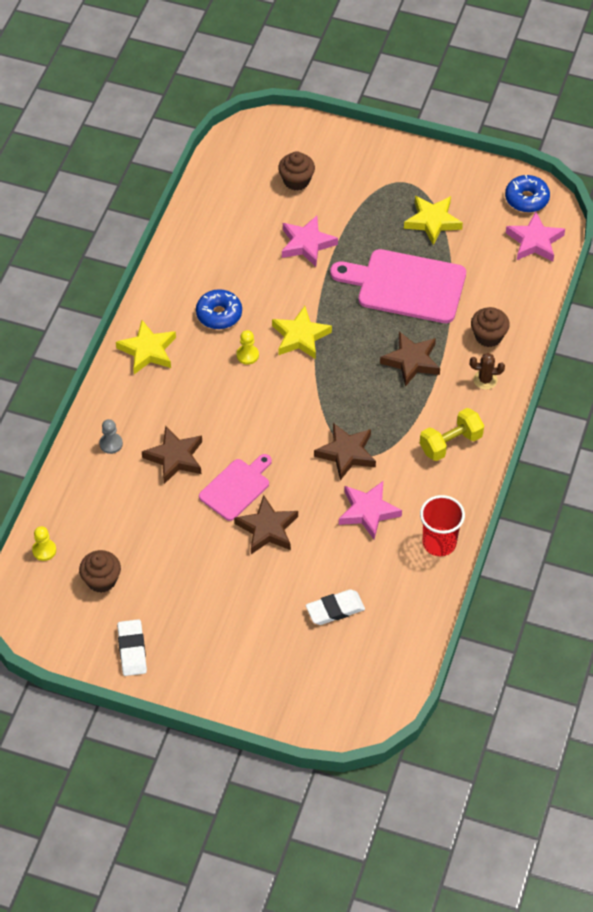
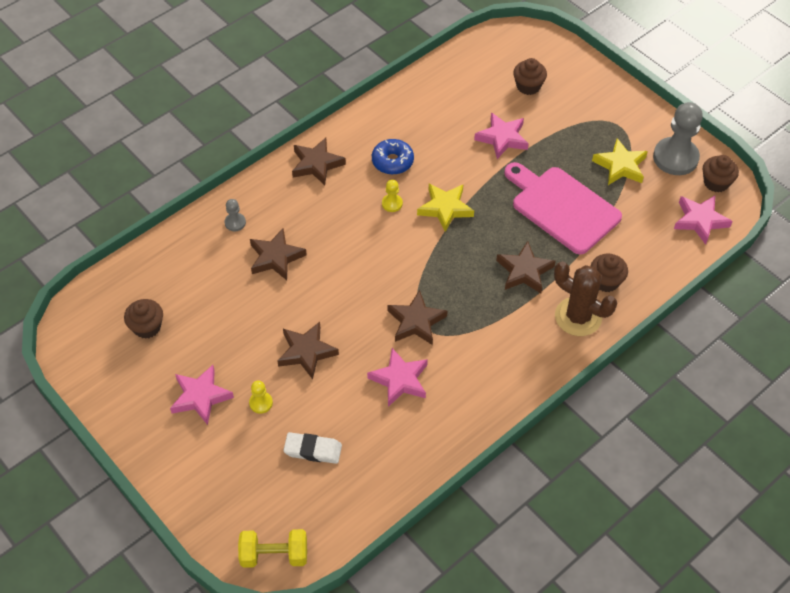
camera: 30 degrees right, 0 degrees up
(44, 550) = (122, 281): yellow pawn -> yellow pawn (261, 403)
(132, 650) = (127, 396): white eraser -> none
(148, 351) = (316, 164): yellow star -> brown star
(200, 616) = (200, 397): none -> pink star
(236, 487) = (306, 305): pink cutting board -> none
(439, 543) = (442, 438): red cup -> none
(450, 443) = (511, 356): yellow dumbbell -> yellow dumbbell (274, 555)
(476, 191) = (675, 158): none -> grey pawn
(485, 380) = (578, 317): brown cactus -> brown cactus, size x1.99
(526, 199) = (716, 182): blue donut -> brown cupcake

